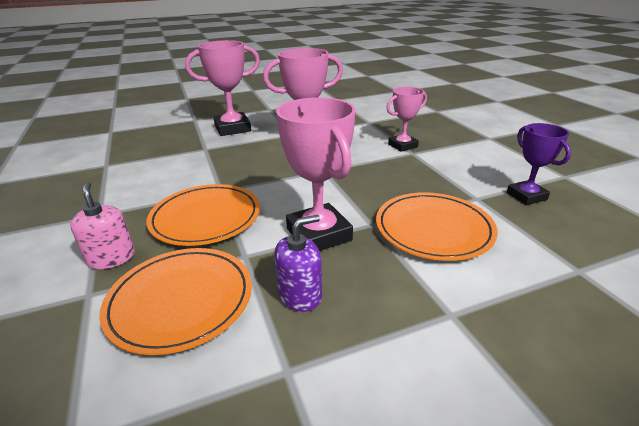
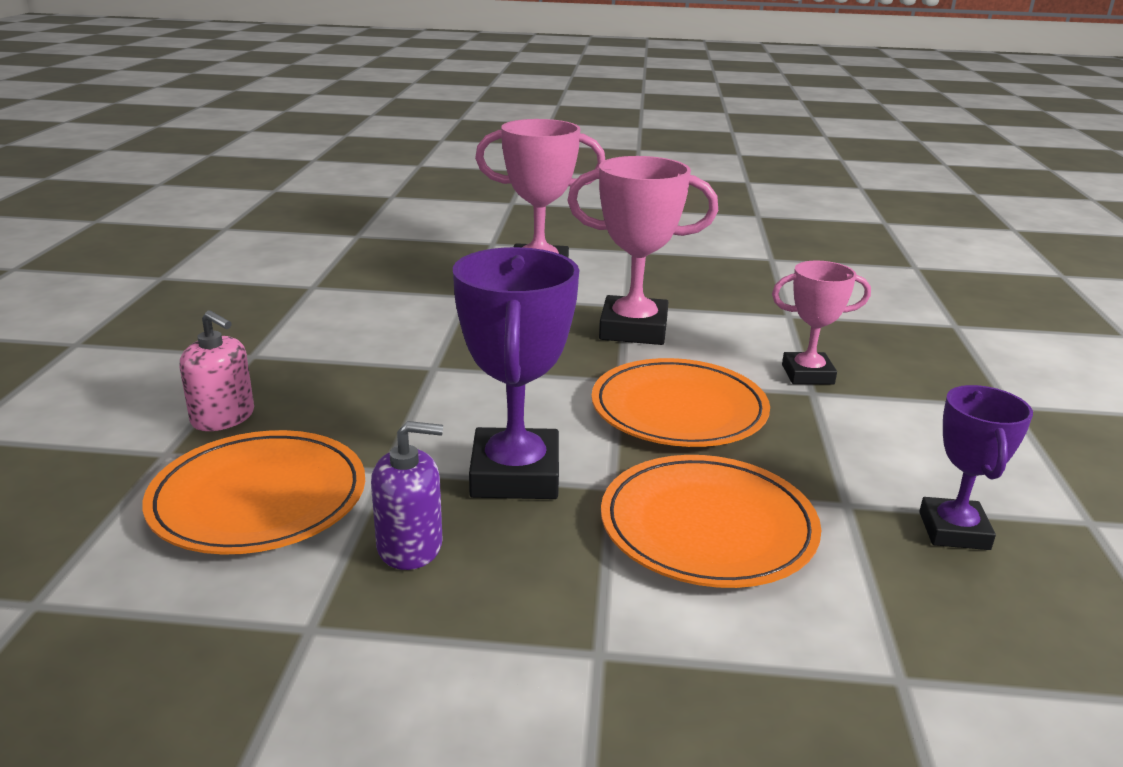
camera: 25 degrees right, 5 degrees down
(111, 258) = (223, 417): pink soap dispenser -> pink soap dispenser turned 120 degrees clockwise
(206, 218) = (379, 401): orange plate -> orange plate (678, 410)
(318, 234) = (515, 474): pink trophy -> purple trophy

